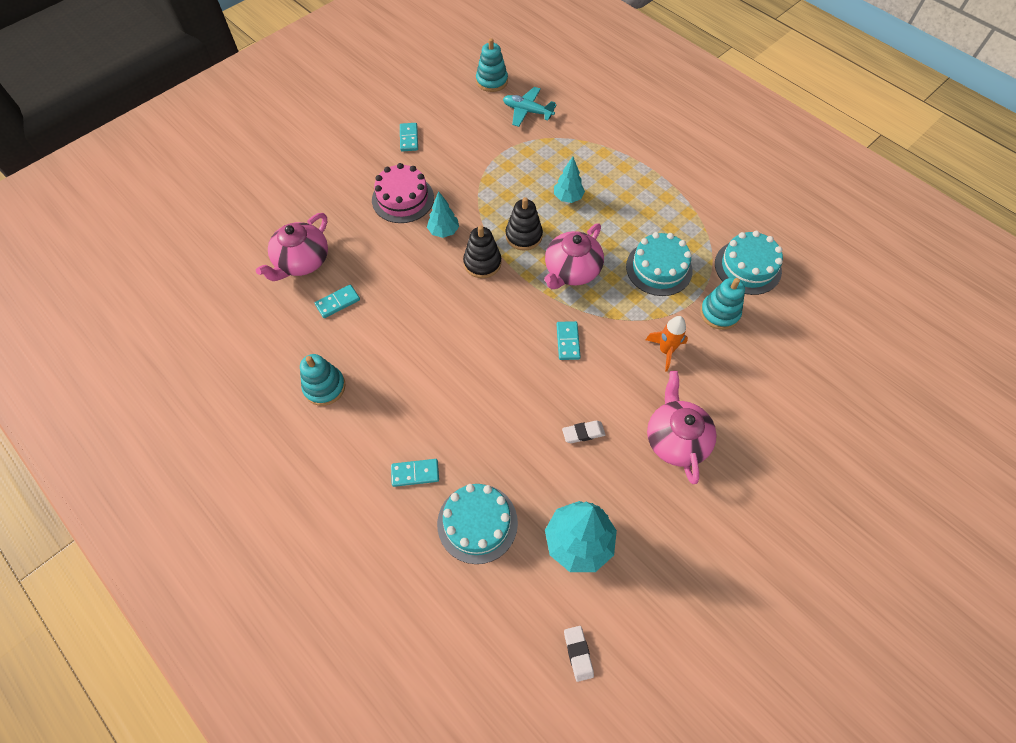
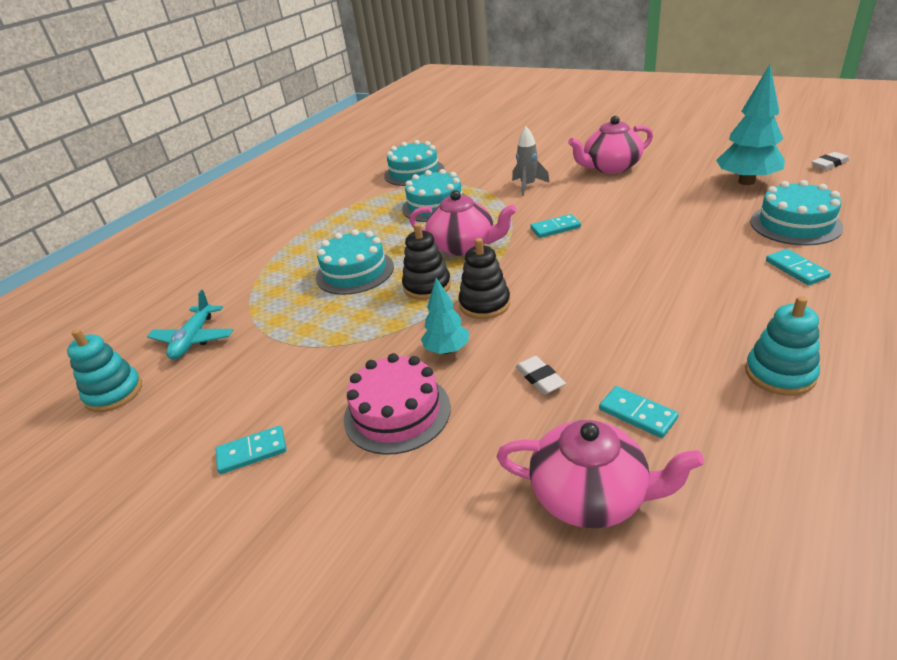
camera: 100 degrees left, 25 degrees down
(568, 197) = (355, 272): turquoise tree -> turquoise cake
(583, 433) = (646, 200): white eraser -> white eraser (540, 378)
(666, 351) = (528, 186): orange rocket -> grey rocket
(719, 313) = (471, 174): turquoise stacking toy -> none

